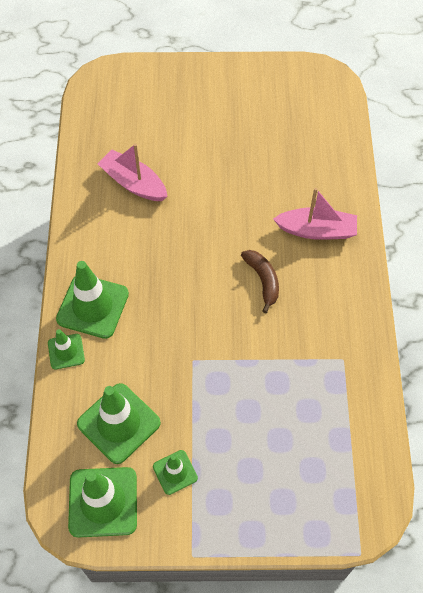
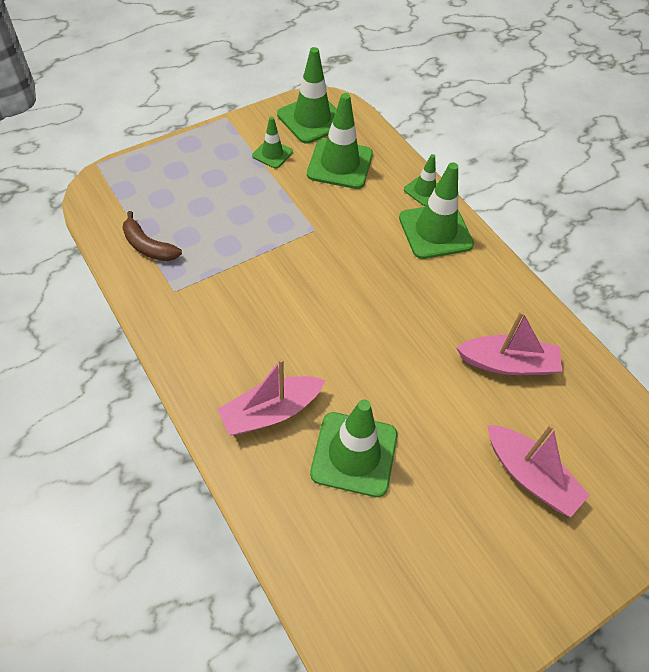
camera: 145 degrees right, 5 degrees down
(181, 120) = (529, 476): none -> pink boat
(263, 280) = (296, 327): brown banana -> brown banana (148, 246)
(278, 181) = (354, 454): none -> green traffic cone

